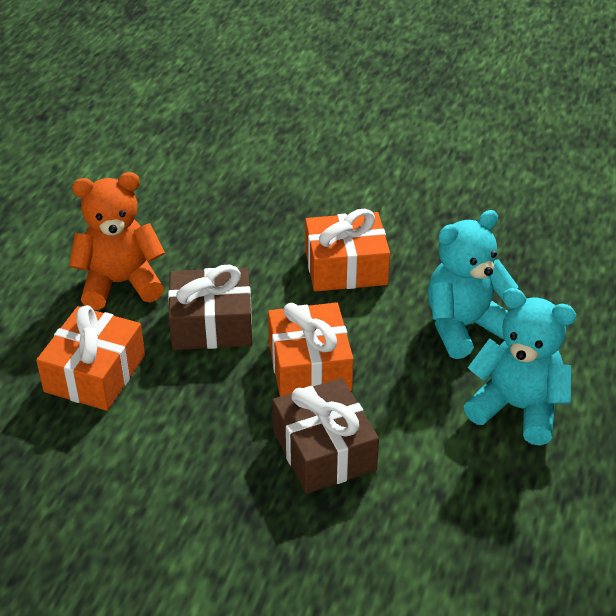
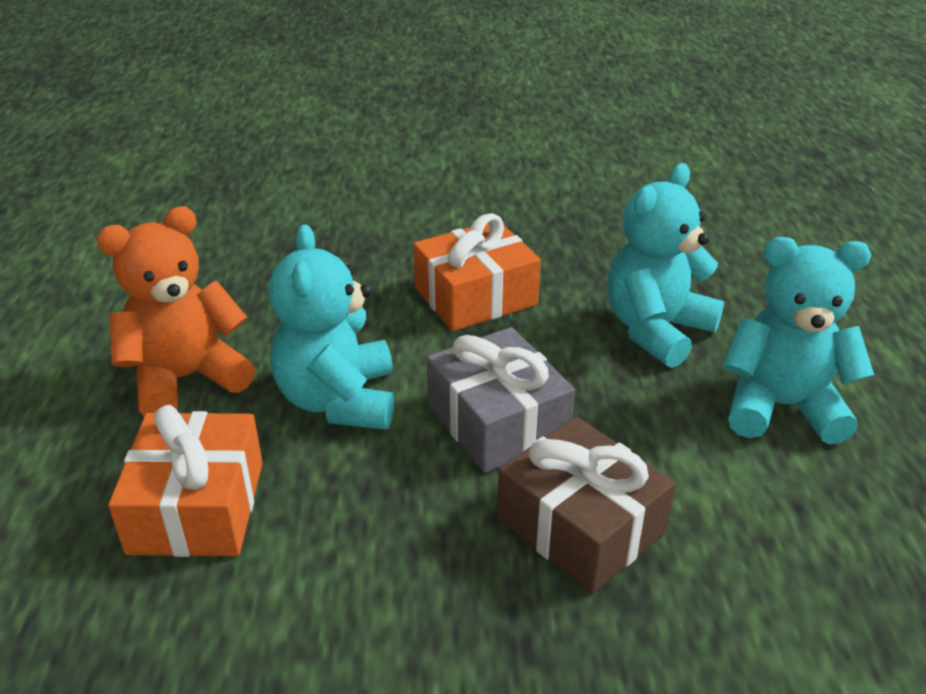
camera: 20 degrees left, 5 degrees down
(212, 324) = (338, 400): brown gift -> turquoise teddy bear
(309, 366) = (498, 421): orange gift -> grey gift

